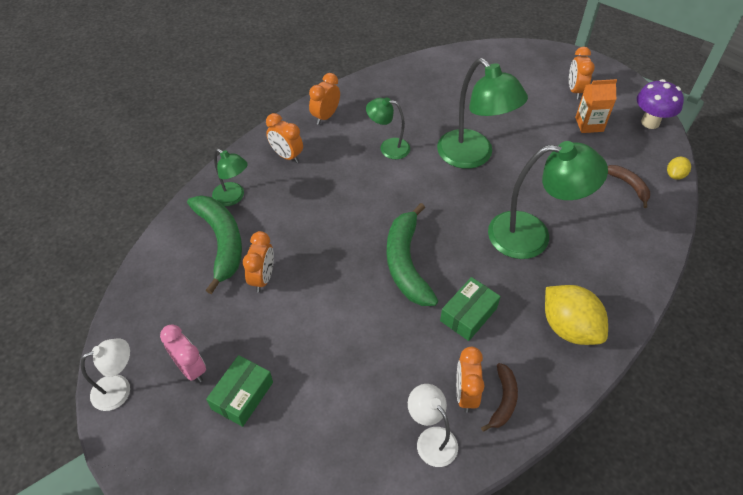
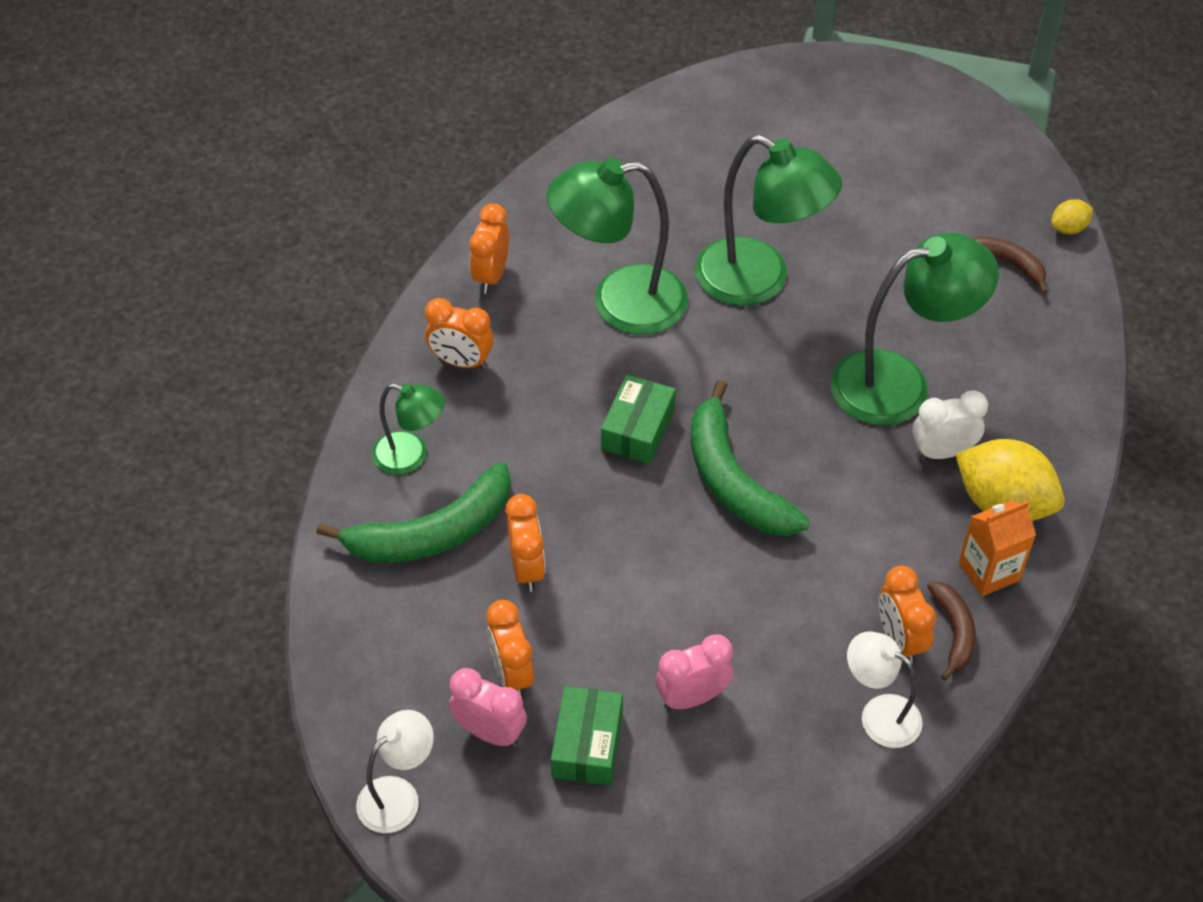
camera: 20 degrees left, 0 degrees up
(221, 242) = (432, 533): green banana -> green banana turned 105 degrees clockwise
(319, 387) = (692, 697): none -> pink clock
(388, 148) = (619, 302): green lamp -> green lamp, size x1.83
(468, 314) = (857, 528): green box -> green box (638, 429)
(542, 284) = (942, 452): none -> white clock
(575, 90) = (871, 124): orange clock -> orange clock (512, 674)
(589, 124) = (914, 178): orange carton -> orange carton (988, 571)
(650, 122) = (1003, 150): purple mushroom -> none
(675, 175) = (1068, 228): yellow lemon -> yellow lemon turned 45 degrees clockwise

